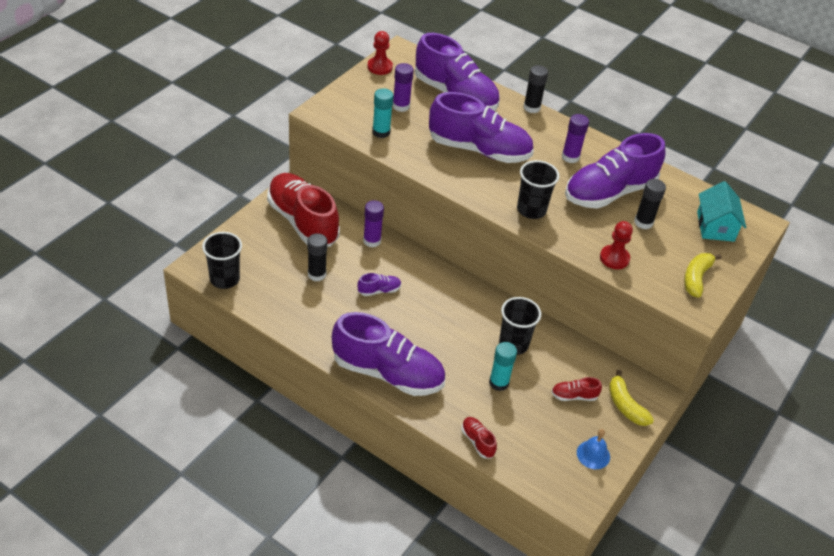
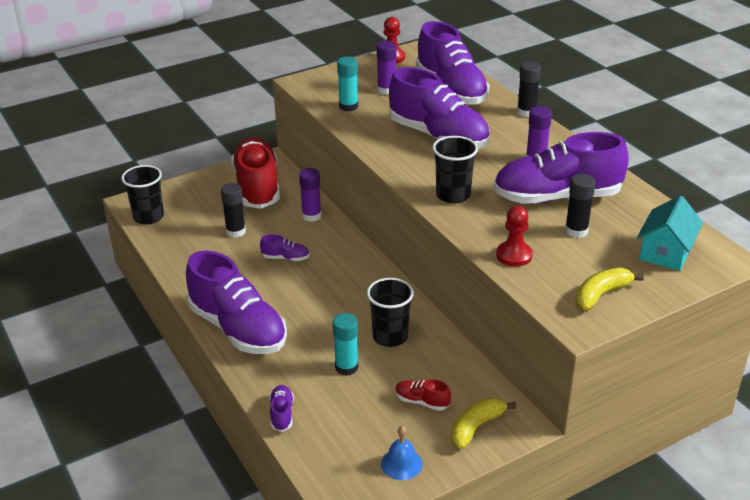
camera: 30 degrees right, 10 degrees down
(477, 441) = (282, 414): red shoe -> purple shoe
(625, 405) = (476, 427): yellow banana -> yellow banana turned 45 degrees clockwise

